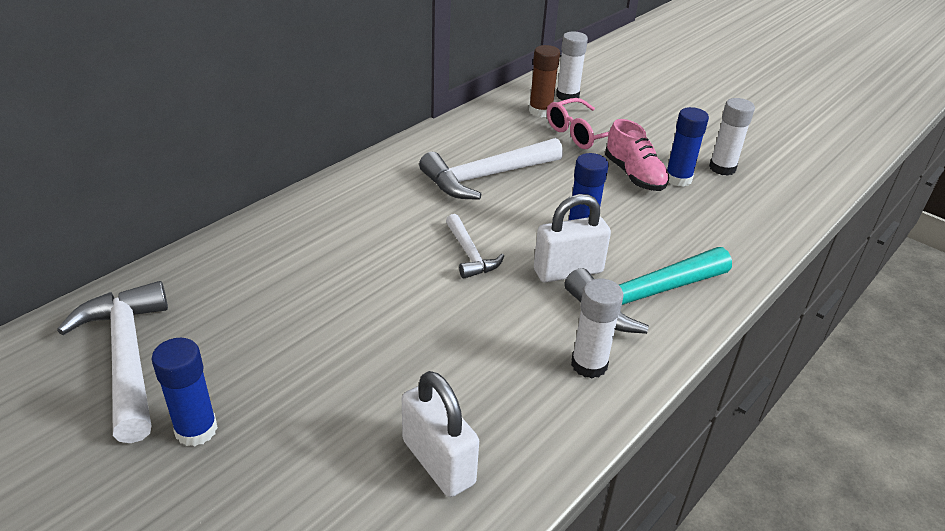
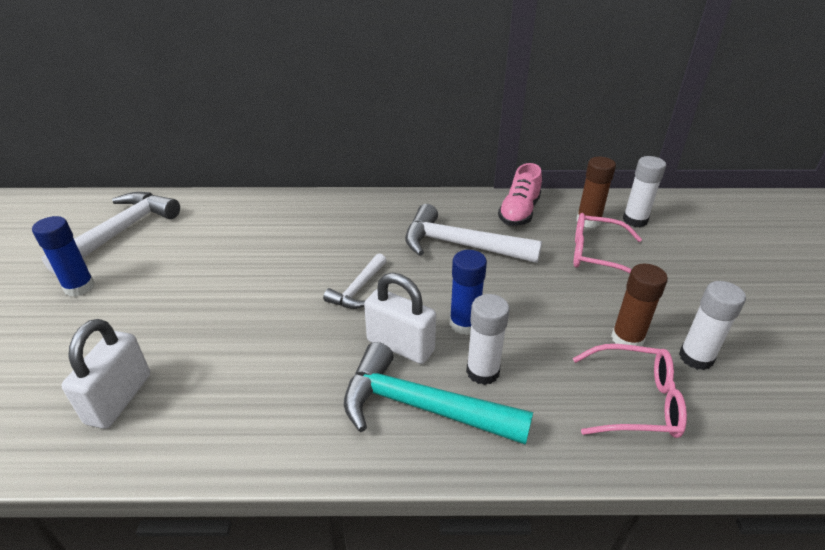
camera: 50 degrees right, 0 degrees up
(589, 365) = (296, 420): white glue stick -> white glue stick (482, 372)
(634, 175) = (586, 311): pink shoe -> pink shoe (519, 212)
(678, 179) = (627, 339): blue glue stick -> brown glue stick
(733, 212) = (635, 401): none -> pink glasses

